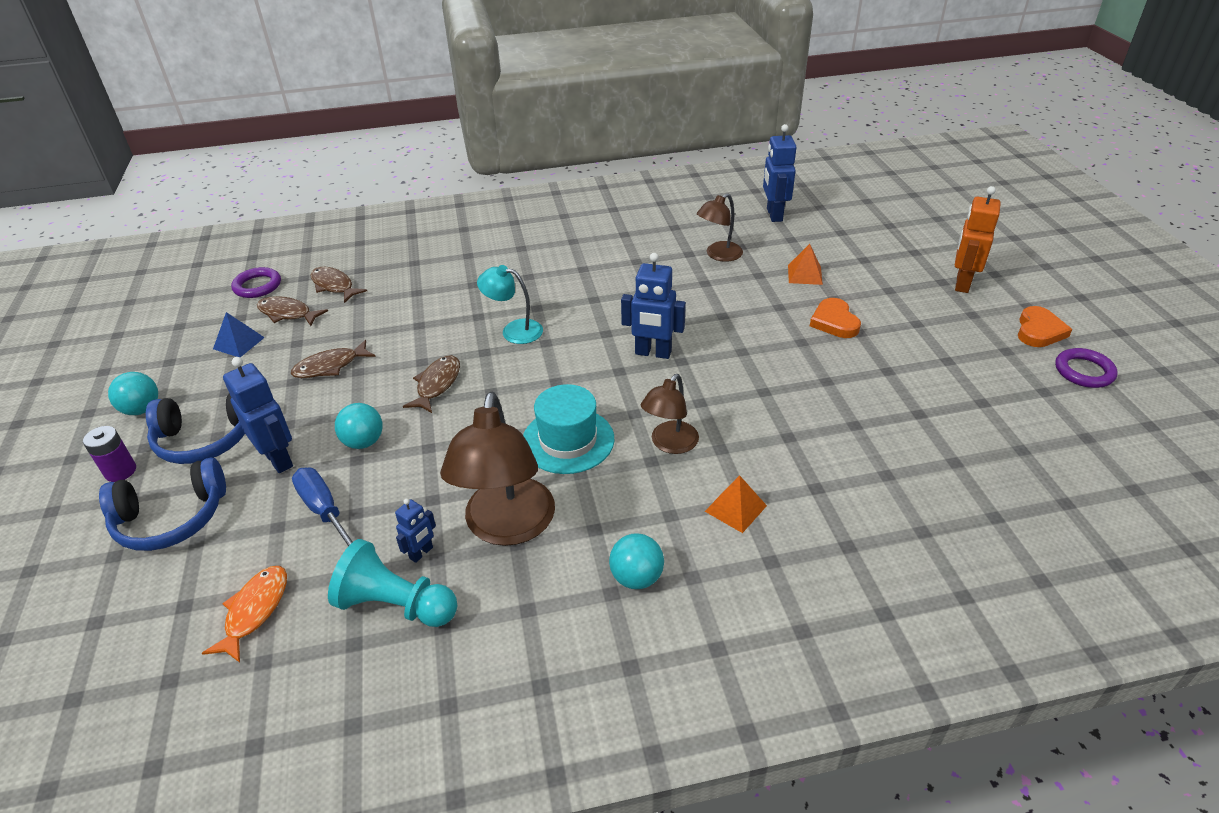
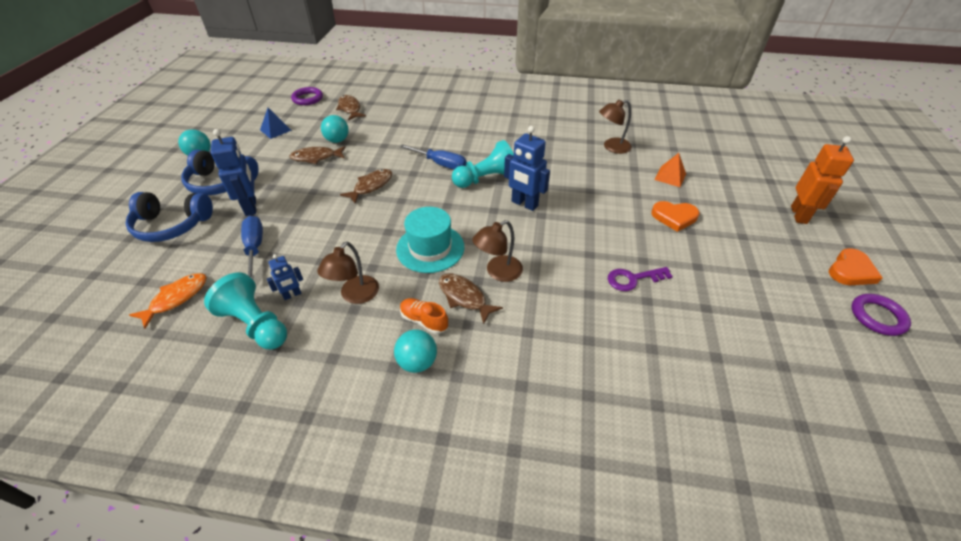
camera: 20 degrees right, 5 degrees up
(120, 471) = (166, 188): purple battery -> none
(287, 313) = (313, 119): brown fish -> brown fish (464, 297)
(363, 442) = (305, 211): turquoise ball -> turquoise ball (337, 140)
(507, 527) = (355, 295): brown lamp -> brown lamp, size x0.57
(514, 330) = (440, 164): turquoise lamp -> blue screwdriver
(586, 334) = (486, 179): none -> turquoise pawn
(614, 528) = (424, 321): none -> orange shoe
(735, 508) = (518, 335): orange pyramid -> none
(774, 215) = (670, 128): blue robot -> none
(827, 405) = (633, 279): none -> purple key
(834, 322) = (674, 217): orange heart -> orange heart turned 90 degrees counterclockwise
(962, 283) = (799, 215): orange robot -> orange robot turned 150 degrees clockwise

